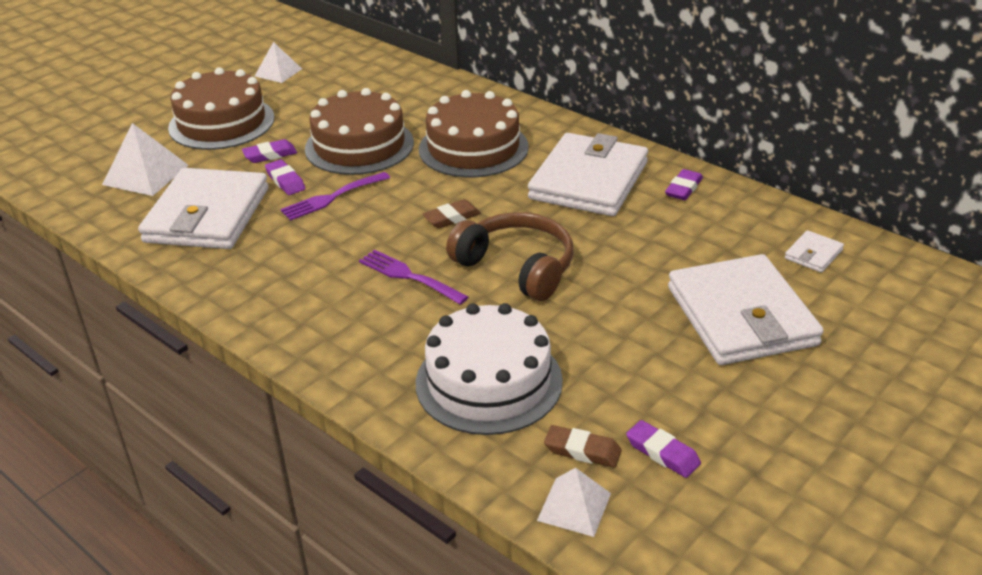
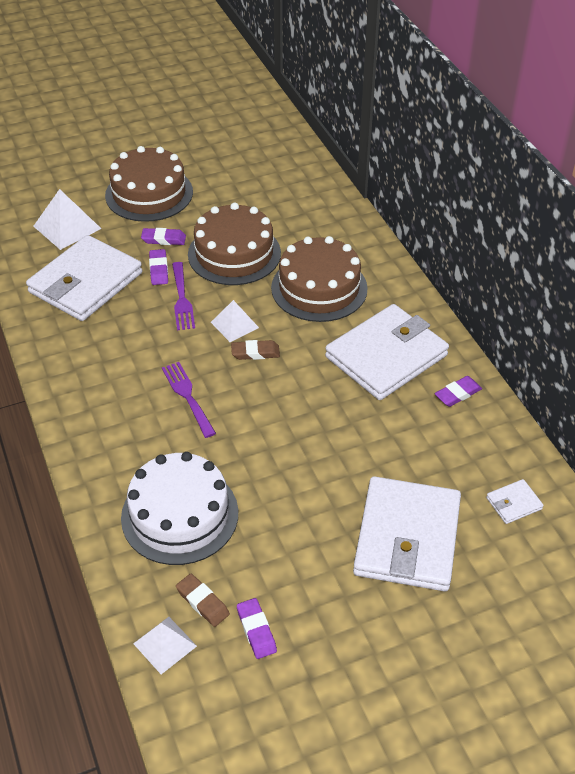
camera: 25 degrees right, 10 degrees up
(278, 72) = (222, 154): white pyramid -> white pyramid (234, 325)
(332, 197) = (182, 299): purple fork -> purple fork turned 90 degrees counterclockwise
(516, 267) = (270, 420): brown headphones -> none

